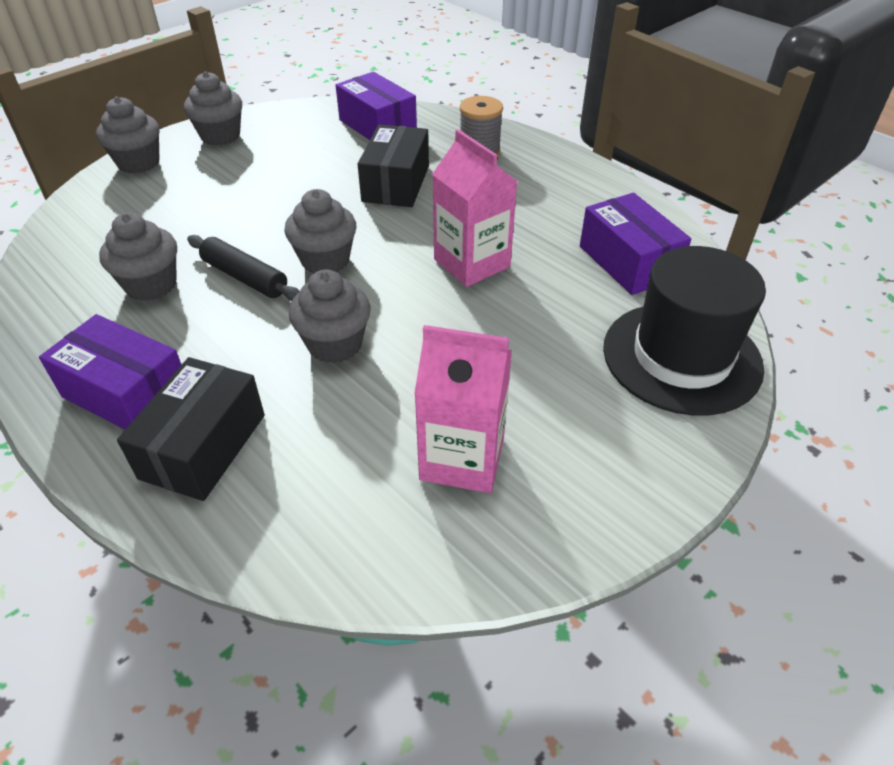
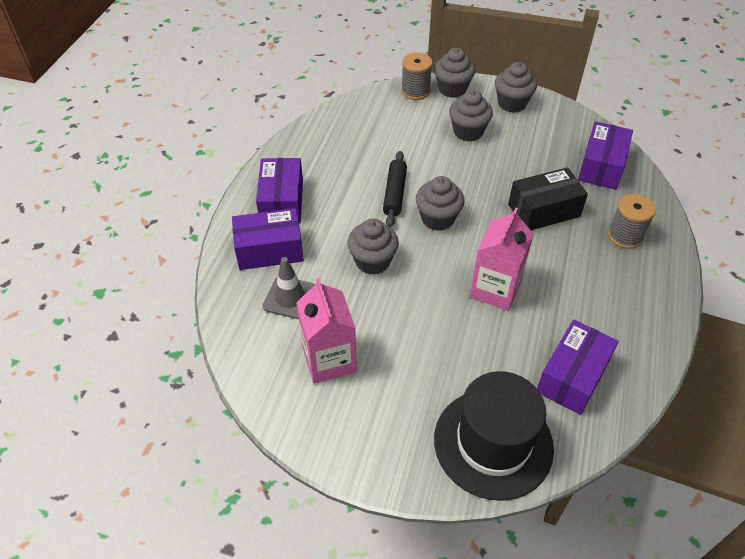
camera: 60 degrees right, 5 degrees up
(99, 189) = (415, 91): none -> grey spool
(151, 285) = (359, 161): grey cupcake -> grey cupcake (468, 132)
(203, 446) = (269, 250): black box -> purple box
(317, 458) = (290, 298): none -> grey traffic cone

